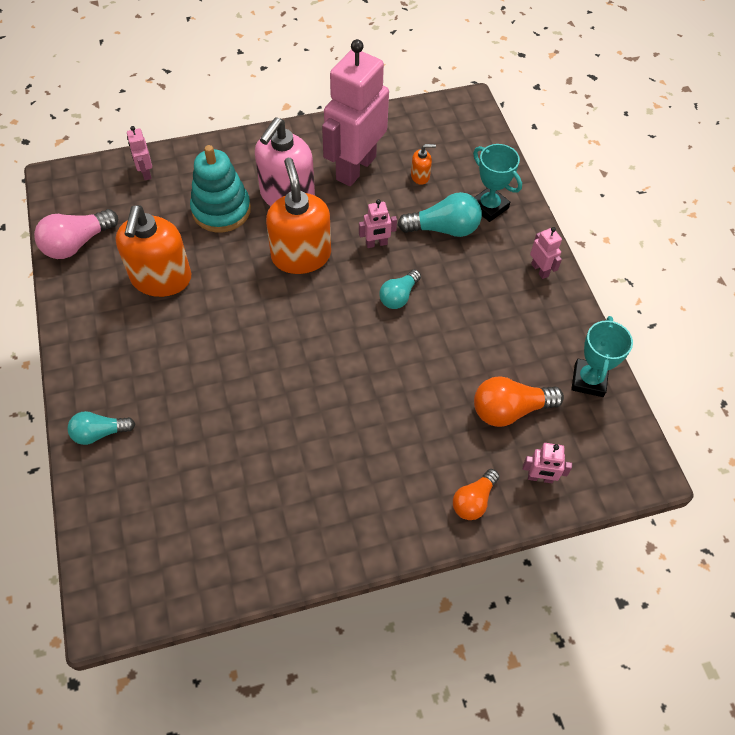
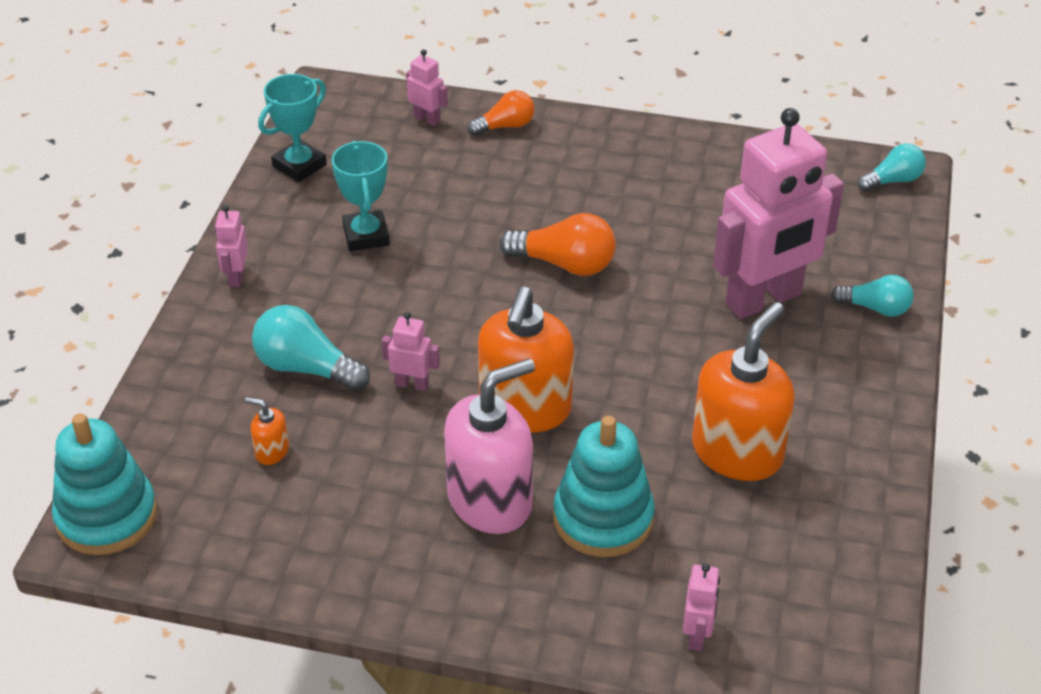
camera: 150 degrees left, 15 degrees down
(77, 243) = (848, 553): pink light bulb -> none
(355, 168) = (355, 504): pink robot -> pink robot (764, 300)
(399, 296) = (434, 314): turquoise light bulb -> turquoise light bulb (892, 180)
(469, 117) = (107, 516): none -> turquoise stacking toy
(489, 207) = (219, 371): turquoise trophy -> turquoise trophy (366, 235)
(510, 410) = (406, 172): orange light bulb -> orange light bulb (564, 264)

